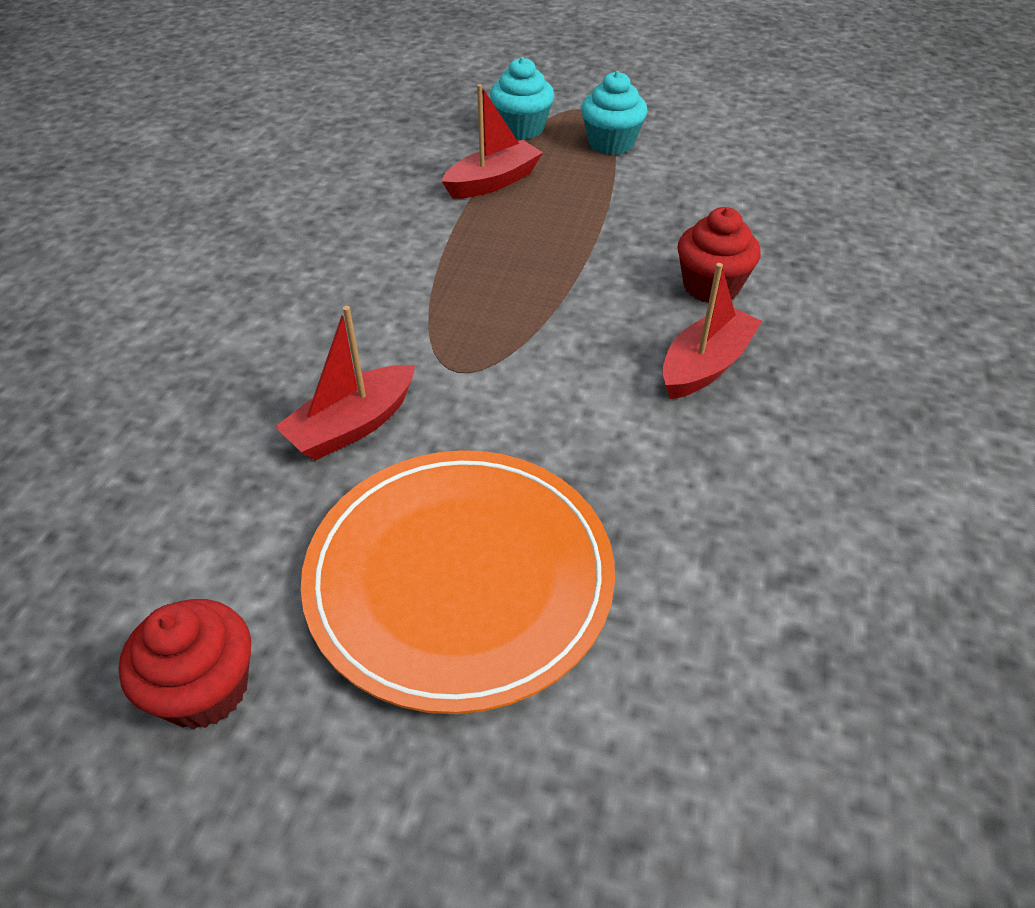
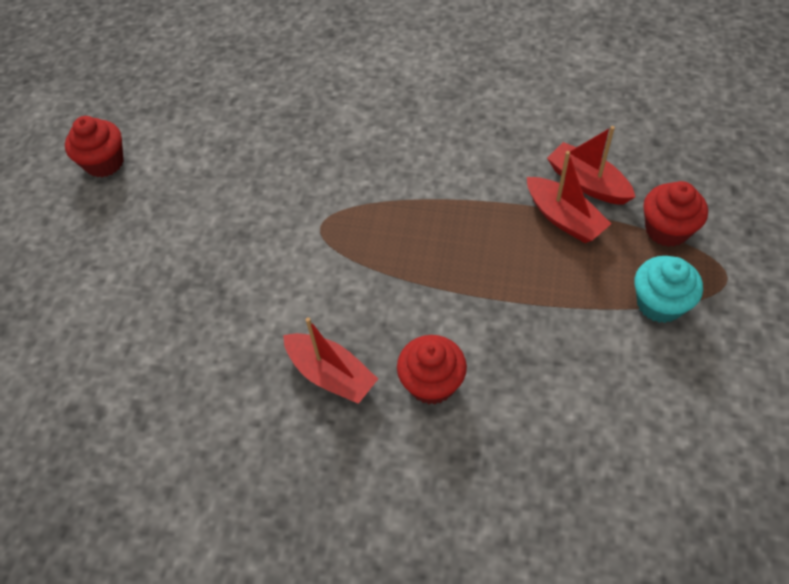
camera: 90 degrees right, 10 degrees up
(352, 426) = (269, 182): red boat -> red boat (587, 183)
(459, 578) = (154, 248): orange plate -> none
(521, 128) = (667, 229): turquoise cupcake -> red cupcake

